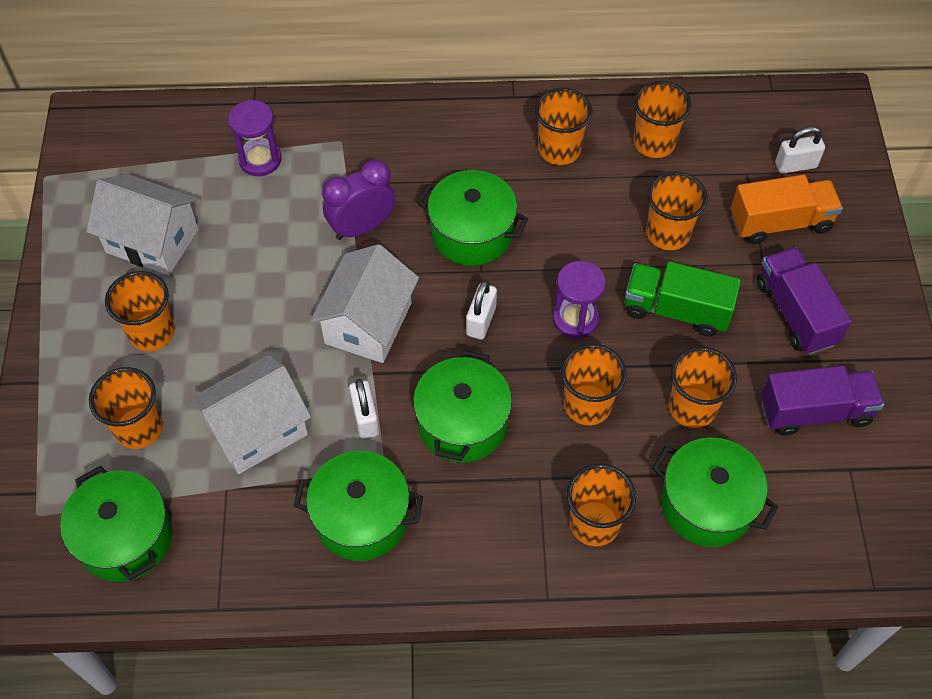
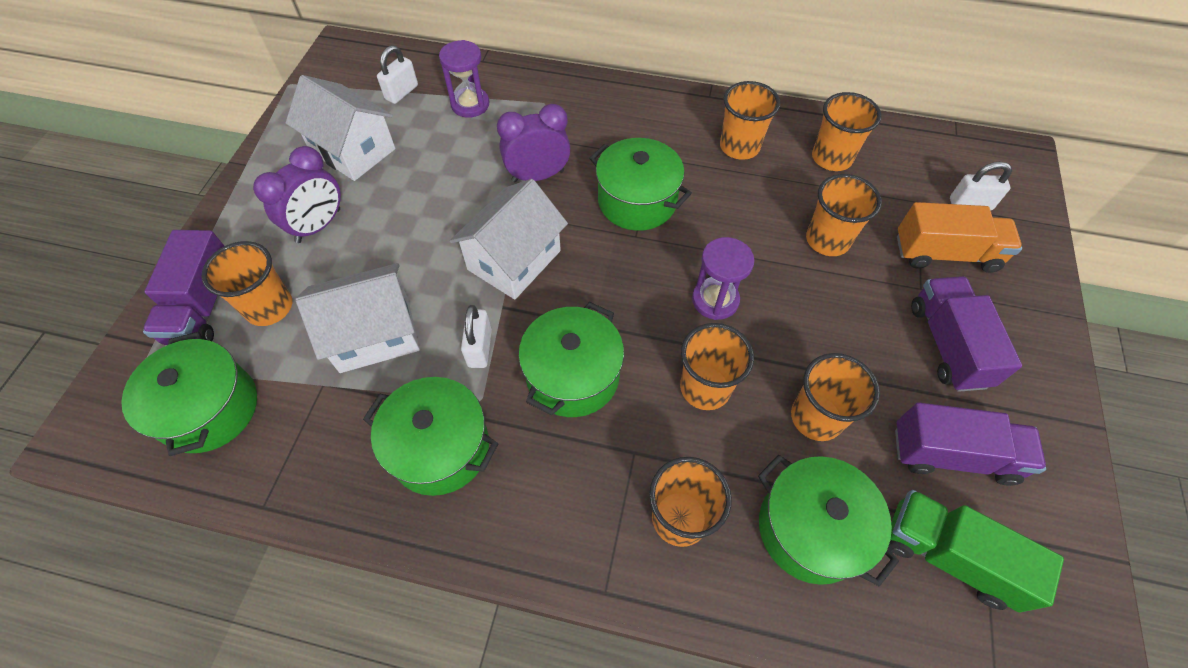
camera: 15 degrees right, 0 degrees up
(70, 442) = (204, 305): none -> purple truck
(152, 332) = (318, 226): orange cup -> purple clock
(481, 321) = (621, 281): white padlock -> white padlock (401, 92)
(676, 310) = (820, 314): green truck -> green truck (949, 555)

